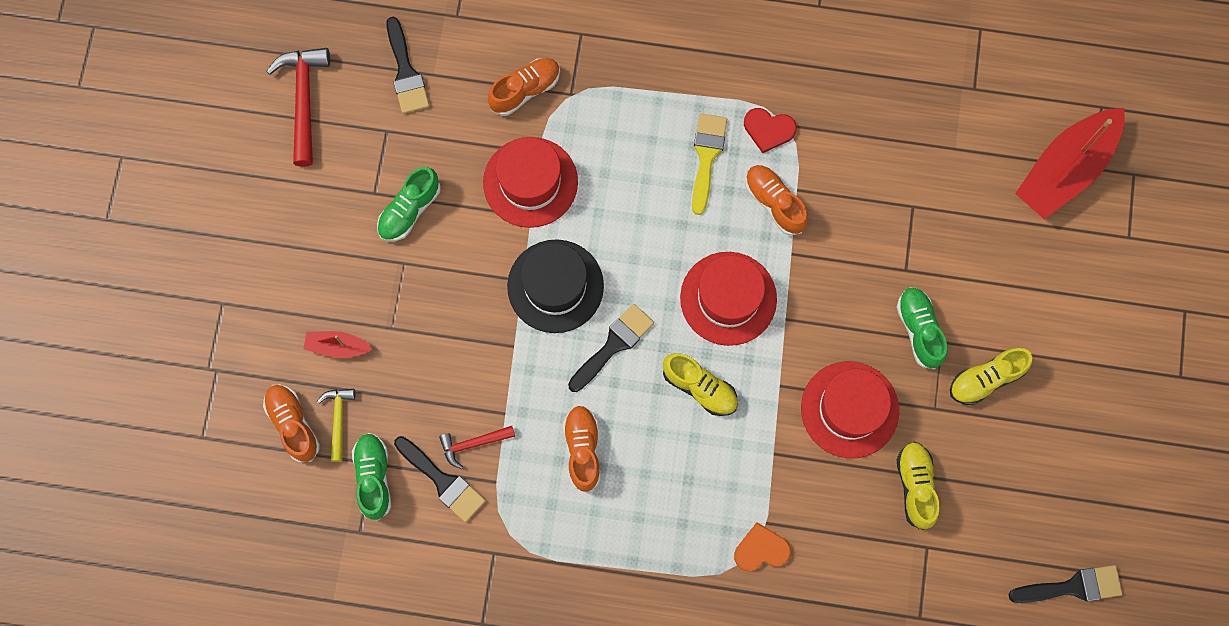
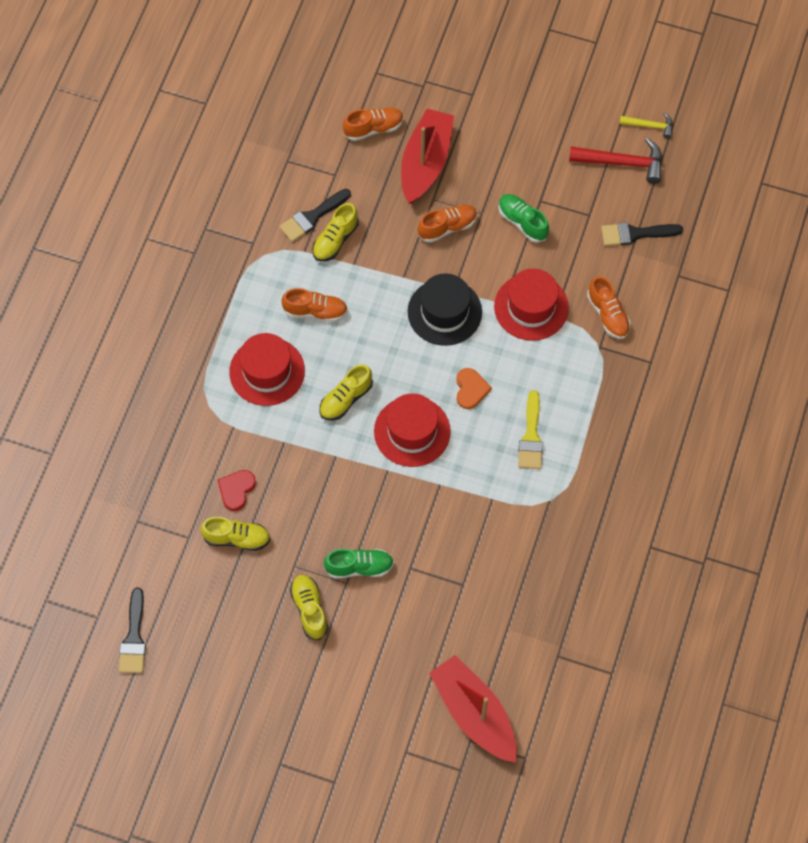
camera: 100 degrees right, 10 degrees down
(337, 346) = (425, 163): red boat -> red boat, size x2.16
(338, 419) = (371, 157): yellow hammer -> yellow hammer (650, 126)
(374, 477) = (324, 174): green shoe -> none
(473, 444) = (335, 240): red hammer -> yellow shoe
(613, 345) = (391, 345): black brush -> none
(706, 157) = (531, 436): yellow brush -> yellow brush turned 75 degrees clockwise
(761, 549) = (214, 420): orange heart -> orange heart (471, 389)
(768, 129) = (547, 487): red heart -> red heart (236, 489)
(774, 203) = (484, 479): orange shoe -> orange shoe (447, 227)
(849, 409) = (306, 503): red hat -> red hat (267, 371)

